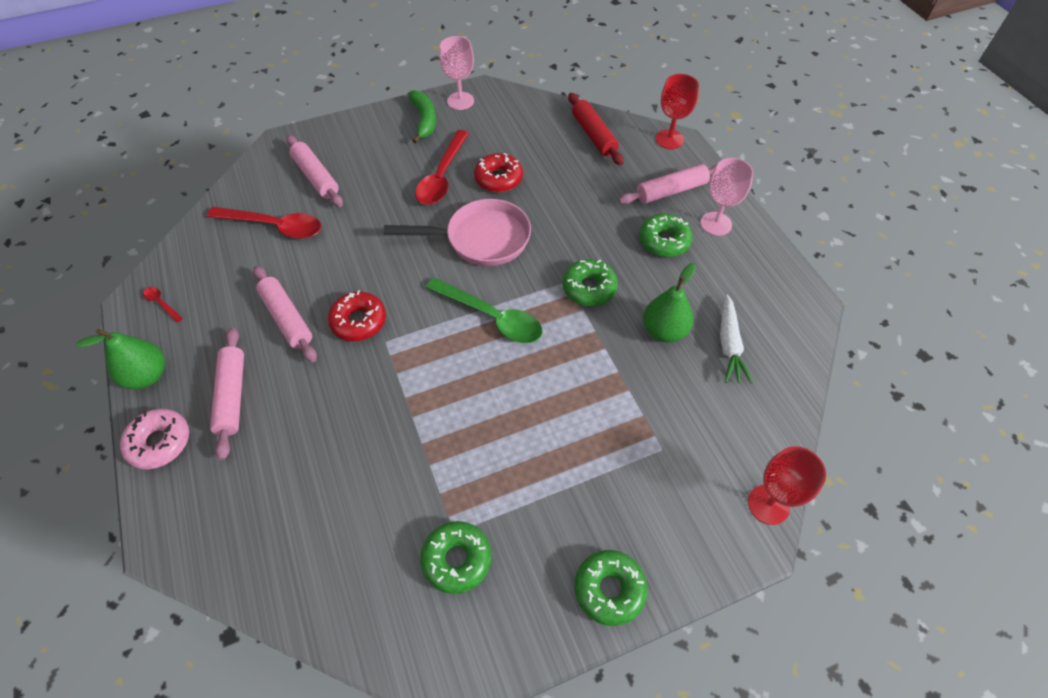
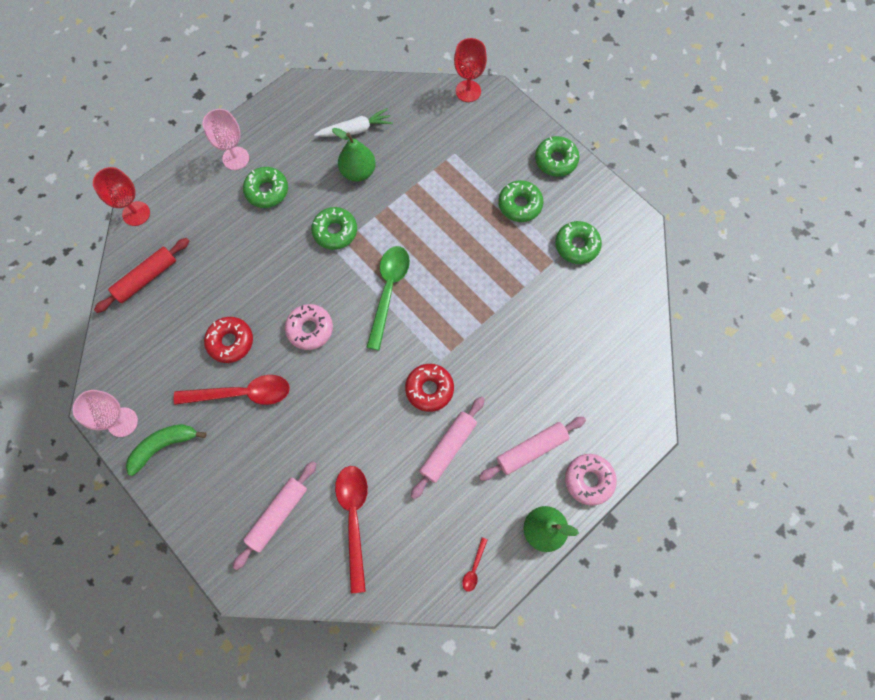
camera: 110 degrees left, 15 degrees up
(481, 239) = (310, 329): pink pan -> pink donut
(551, 505) = (520, 205): none -> green donut
(671, 191) = (206, 198): pink rolling pin -> none

